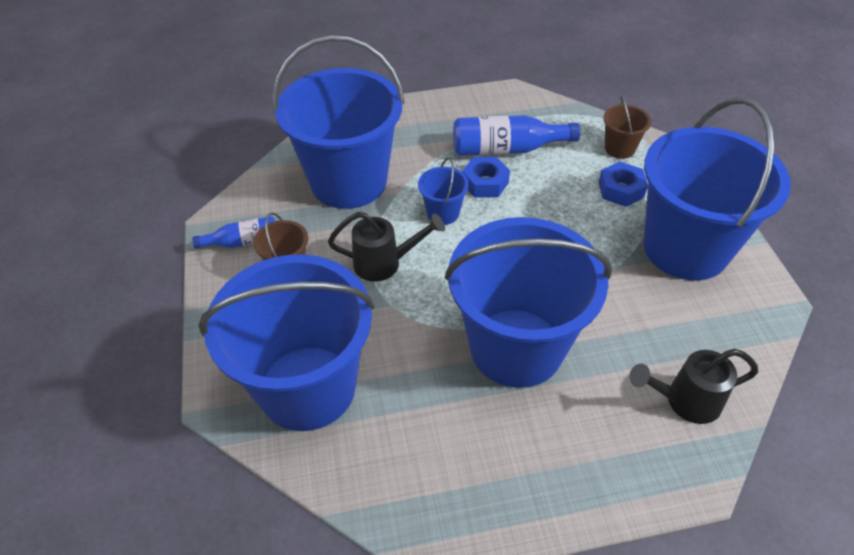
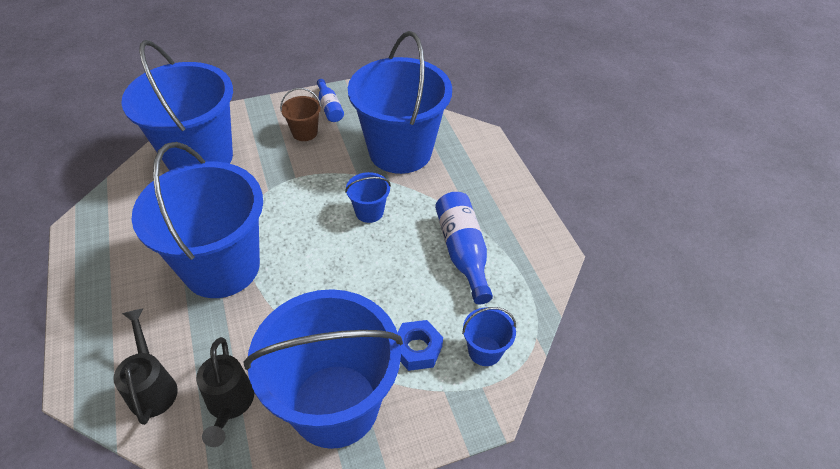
camera: 80 degrees right, 0 degrees up
(384, 263) = (310, 182): black watering can -> black watering can (229, 405)
(485, 183) = (411, 238): blue nut -> none
(619, 148) = (485, 351): brown bucket -> blue bucket

